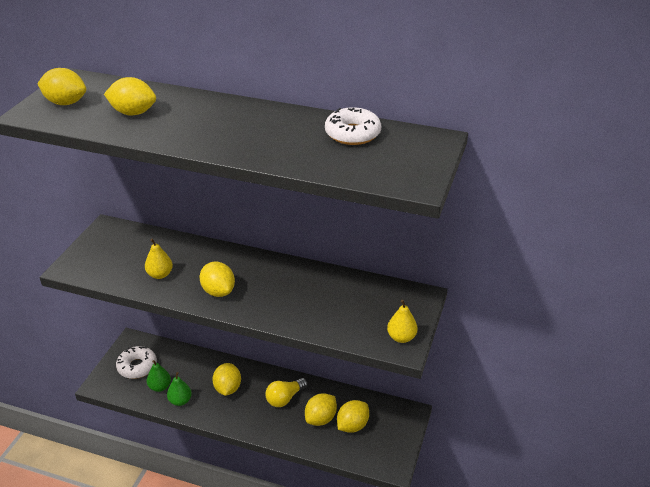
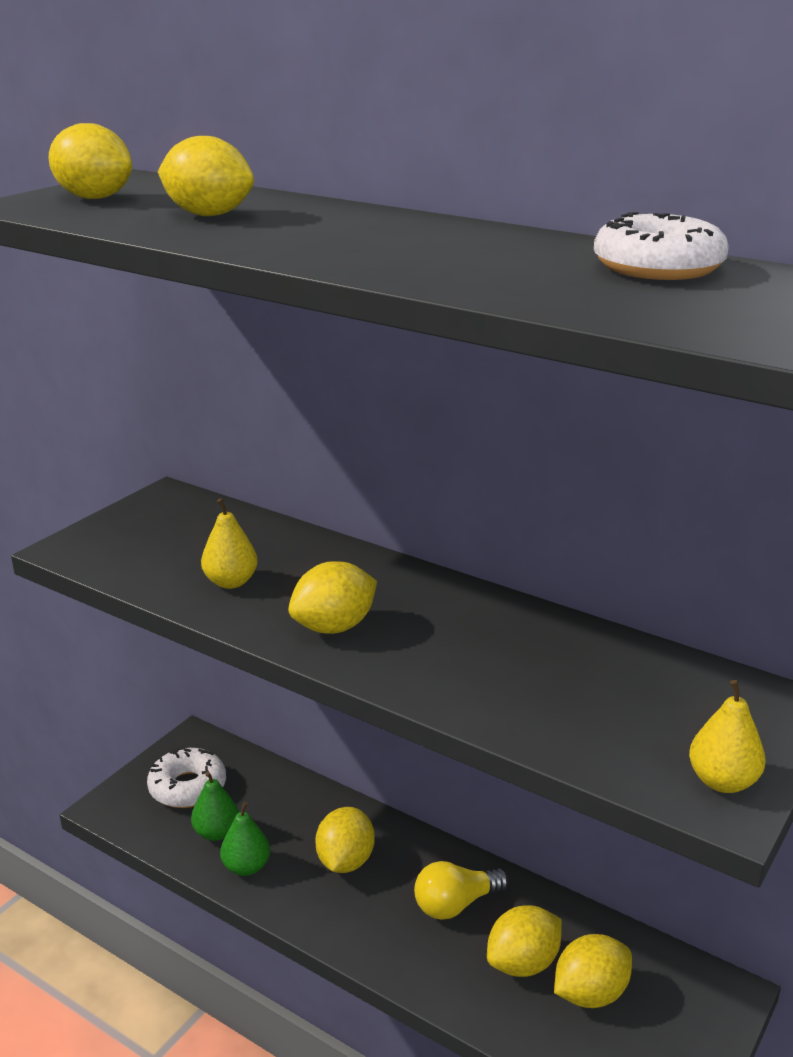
camera: 15 degrees right, 10 degrees down
(218, 291) = (334, 627): yellow lemon -> yellow lemon turned 75 degrees clockwise

